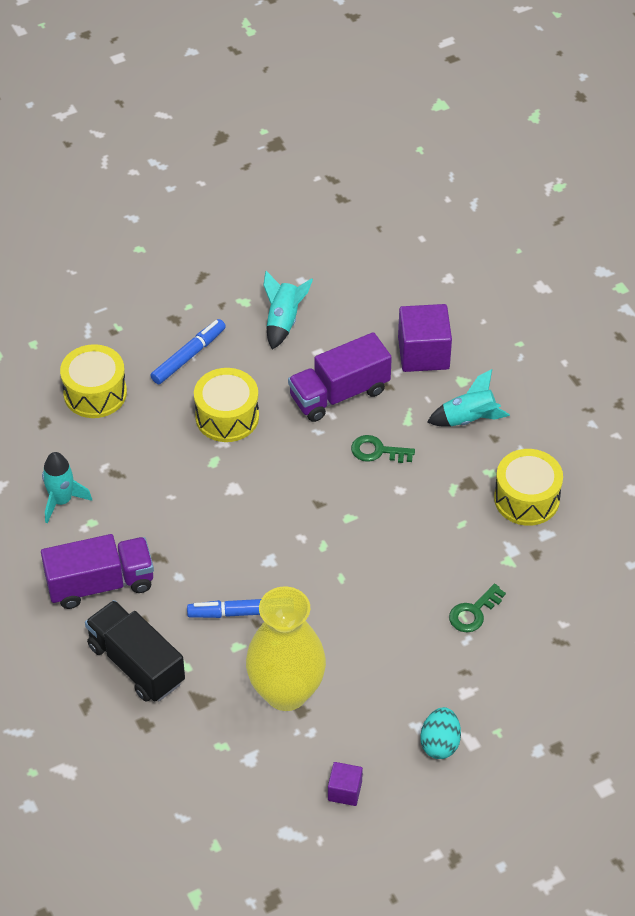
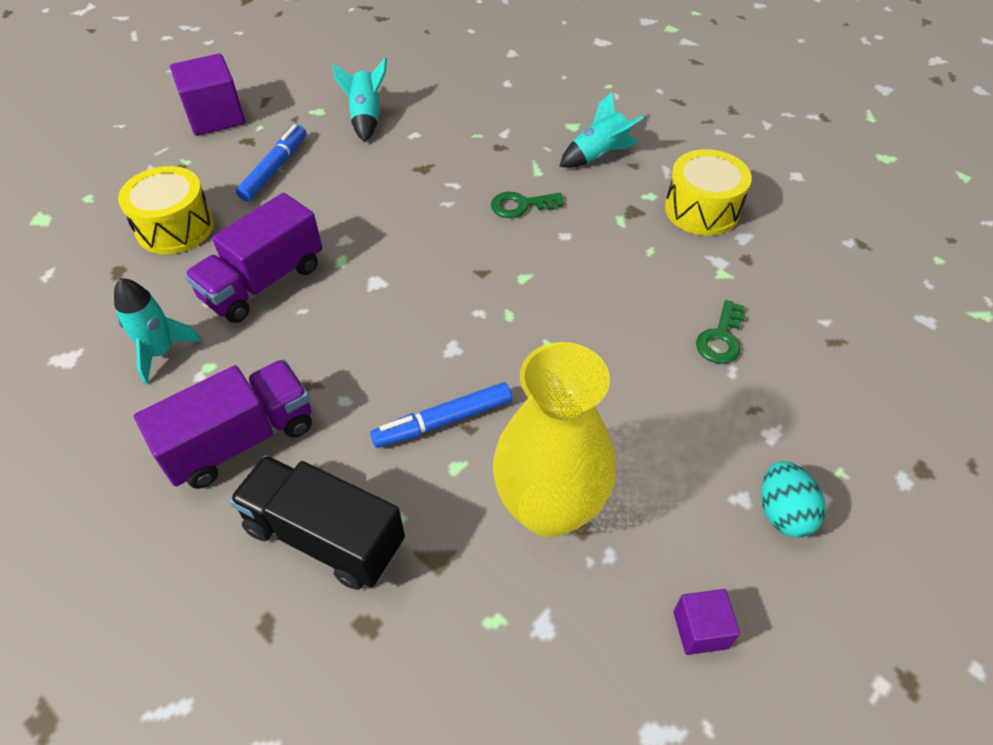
camera: 20 degrees left, 0 degrees up
(227, 417) = (339, 214): yellow drum -> none
(339, 394) = (453, 165): purple truck -> purple truck (263, 282)
(423, 353) = (521, 112): purple cube -> purple cube (215, 117)

